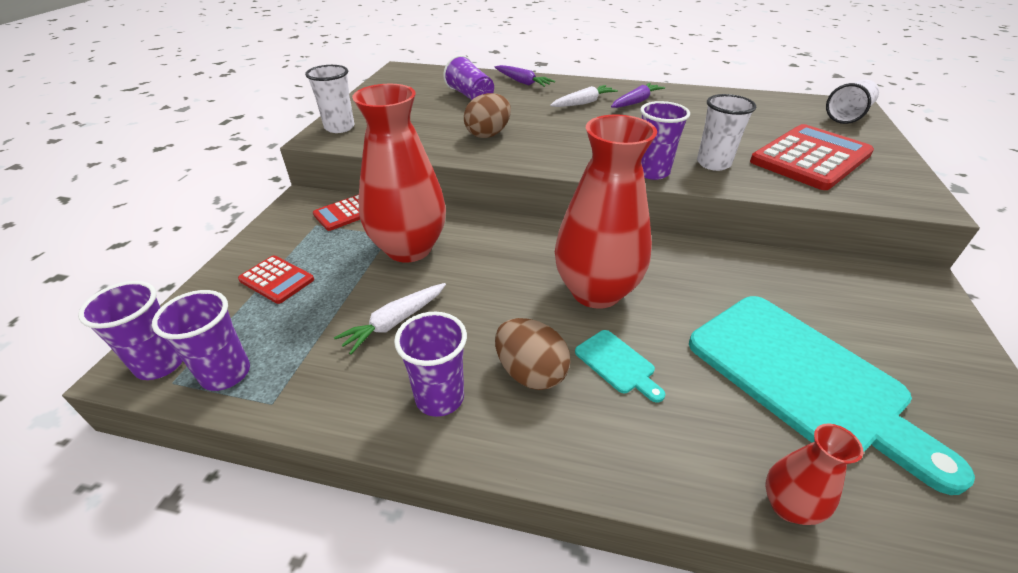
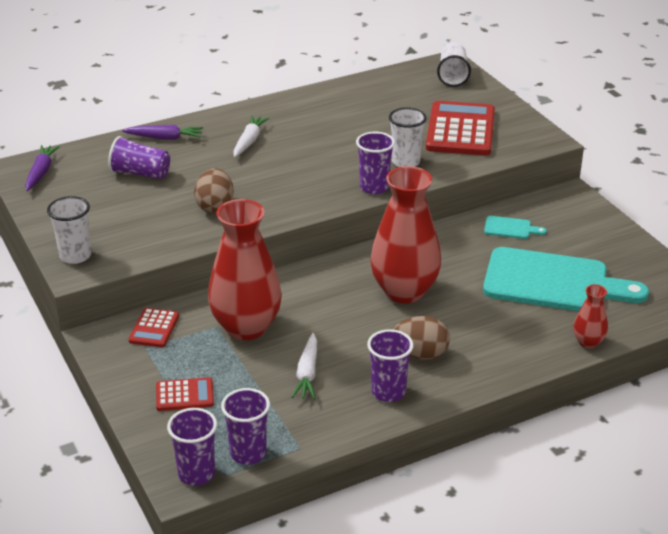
camera: 40 degrees left, 5 degrees down
(617, 364) = (459, 325): turquoise cutting board -> turquoise cutting board (510, 228)
(636, 102) = (290, 123): purple carrot -> purple carrot (41, 172)

